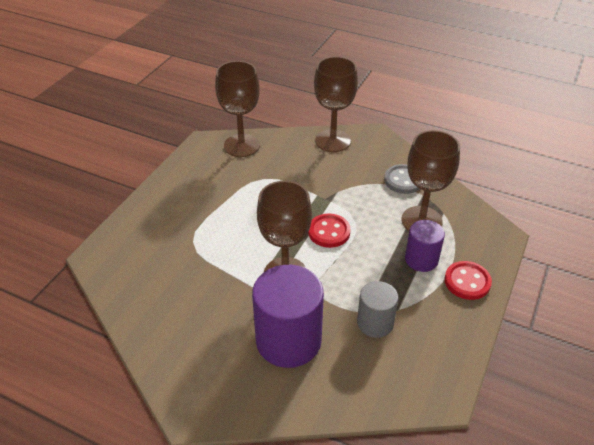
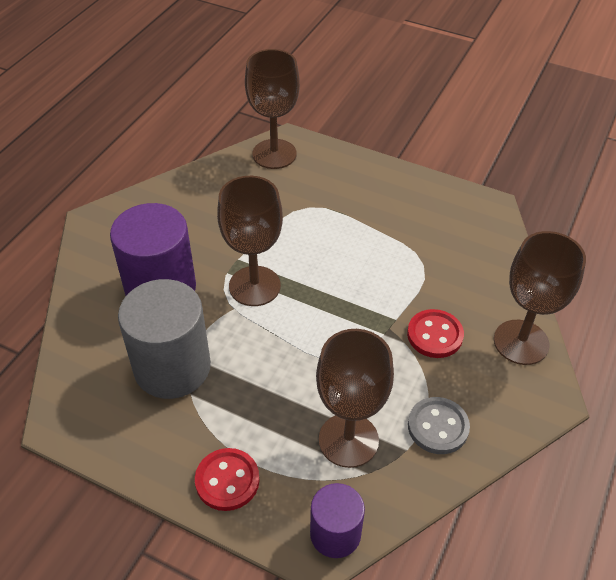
camera: 90 degrees right, 5 degrees up
(241, 145) = (489, 241): brown goblet -> brown goblet (274, 154)
(329, 232) = (324, 329): red button -> red button (435, 335)
(375, 323) = (172, 367): grey cylinder -> grey cylinder, size x1.75
(421, 259) = (271, 429): purple cylinder -> purple cylinder (335, 534)

